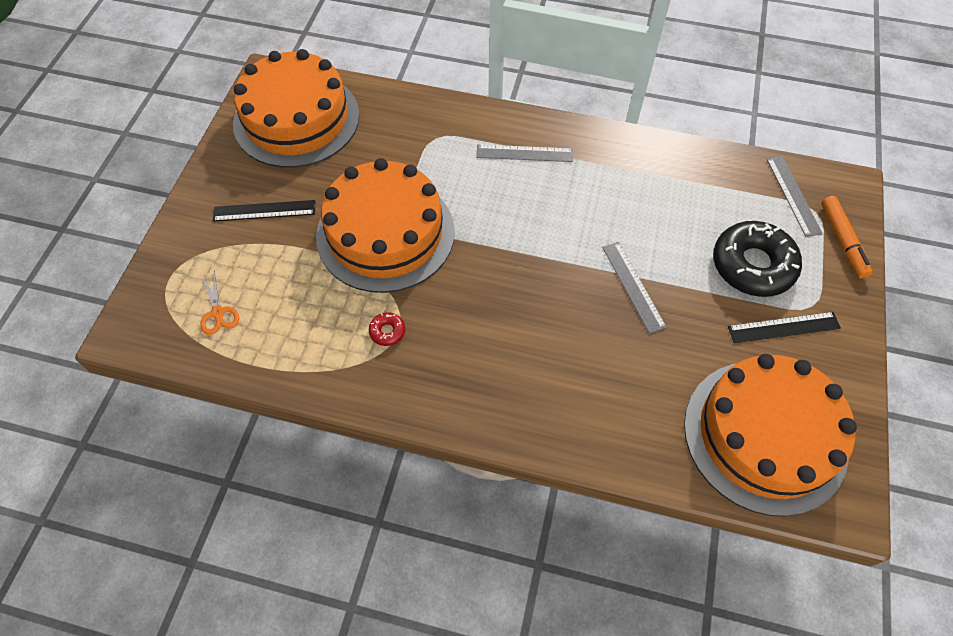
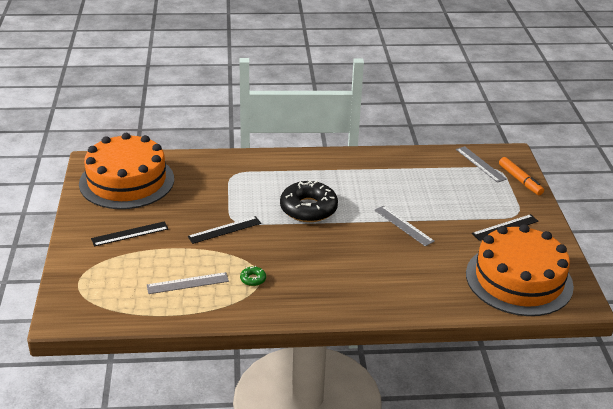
camera: 20 degrees left, 25 degrees down
(218, 313) = (125, 293): orange scissors -> none
(385, 233) = (224, 230): orange cake -> black ruler
(387, 331) = (253, 279): red donut -> green donut
(524, 153) = (299, 172): grey ruler -> grey ruler (187, 283)
(752, 265) = (472, 202): black donut -> black donut (308, 208)

